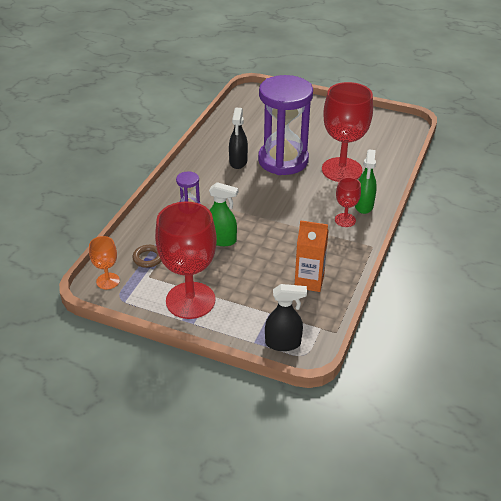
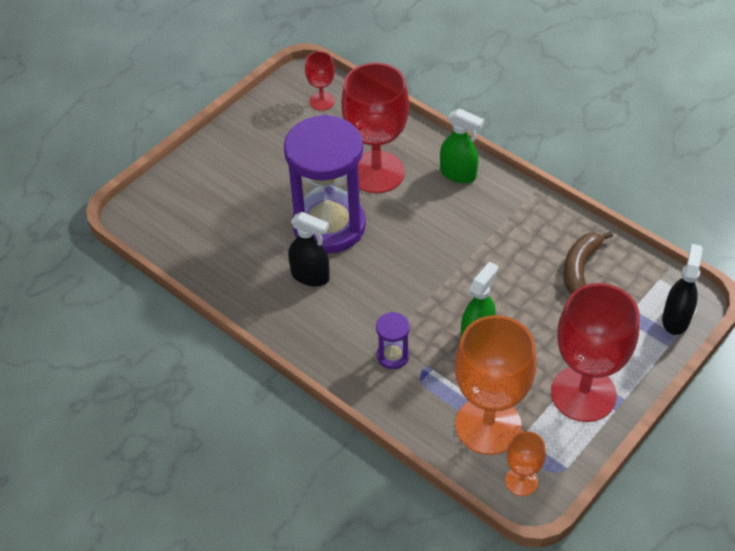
camera: 70 degrees left, 10 degrees up
(148, 258) = (488, 425): brown ring -> orange goblet
(309, 281) = (580, 267): orange carton -> brown banana
(345, 220) = (479, 200): red goblet -> red goblet (322, 101)

